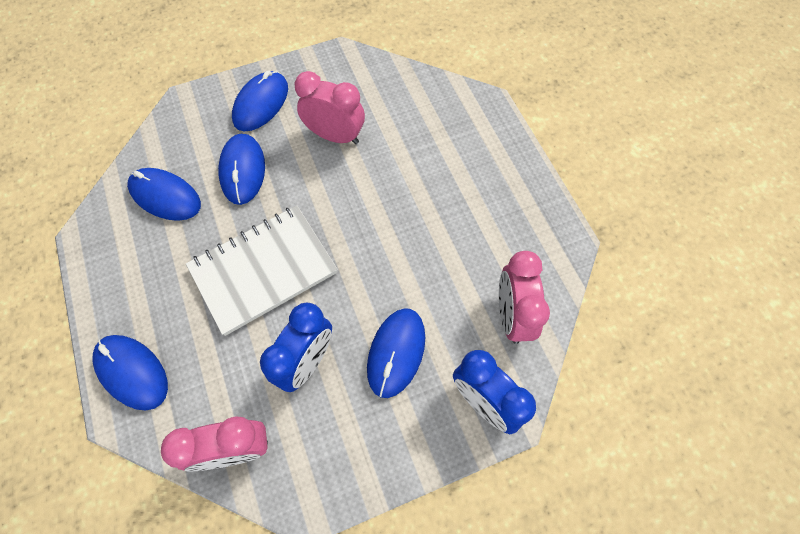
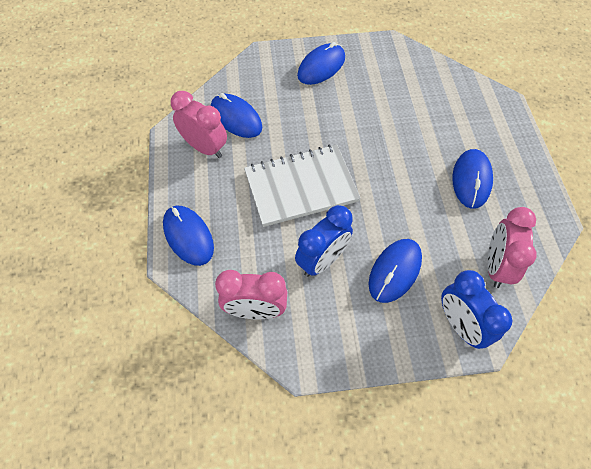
camera: 15 degrees right, 5 degrees down
(243, 170) = (298, 112): blue mouse -> blue mouse (471, 180)
(335, 136) = (375, 101): pink clock -> pink clock (205, 148)

